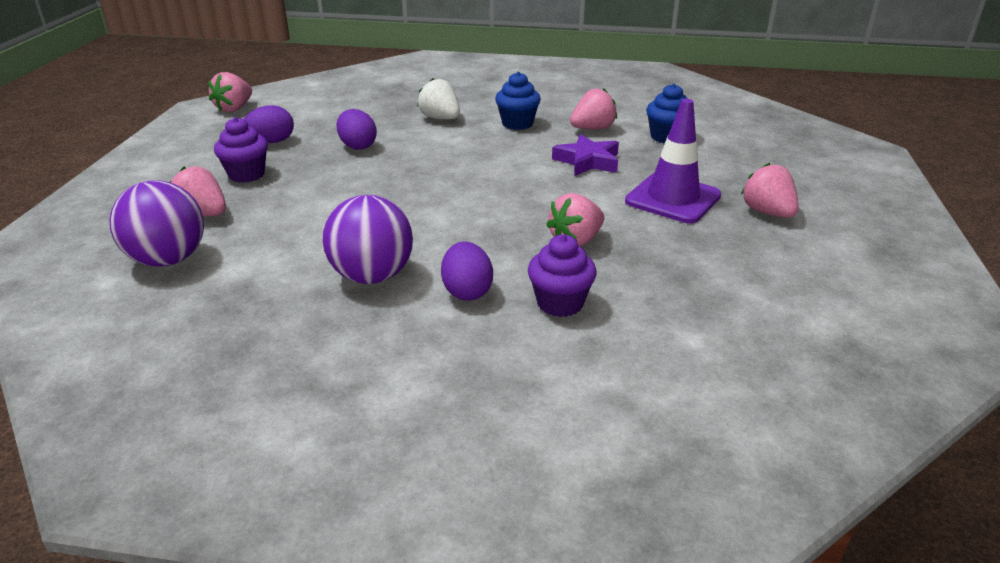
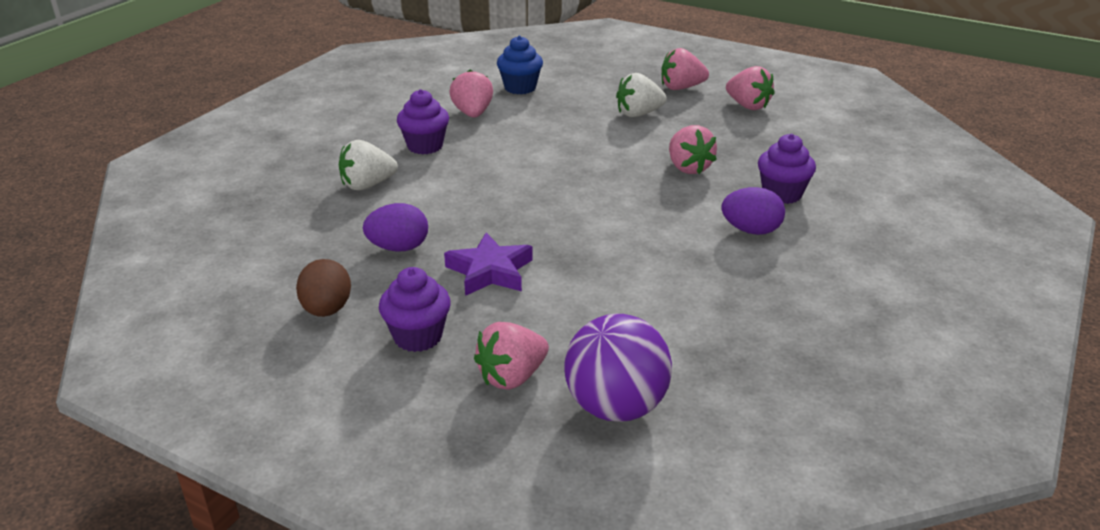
camera: 70 degrees left, 0 degrees up
(234, 109) = (164, 336): pink strawberry -> pink strawberry (747, 106)
(272, 142) = (327, 310): purple egg -> brown egg
(372, 276) = (707, 274): purple ball -> none
(517, 124) = (425, 146): blue cupcake -> purple cupcake
(587, 161) = (542, 131): purple star -> purple star (490, 271)
(673, 198) = (638, 114): purple traffic cone -> white strawberry

